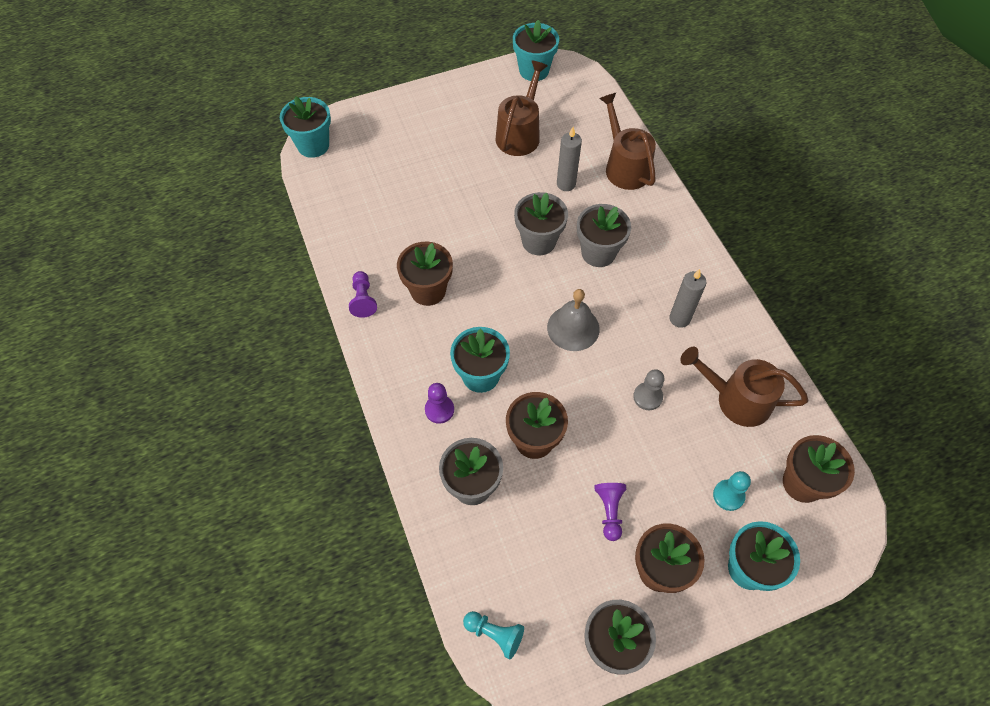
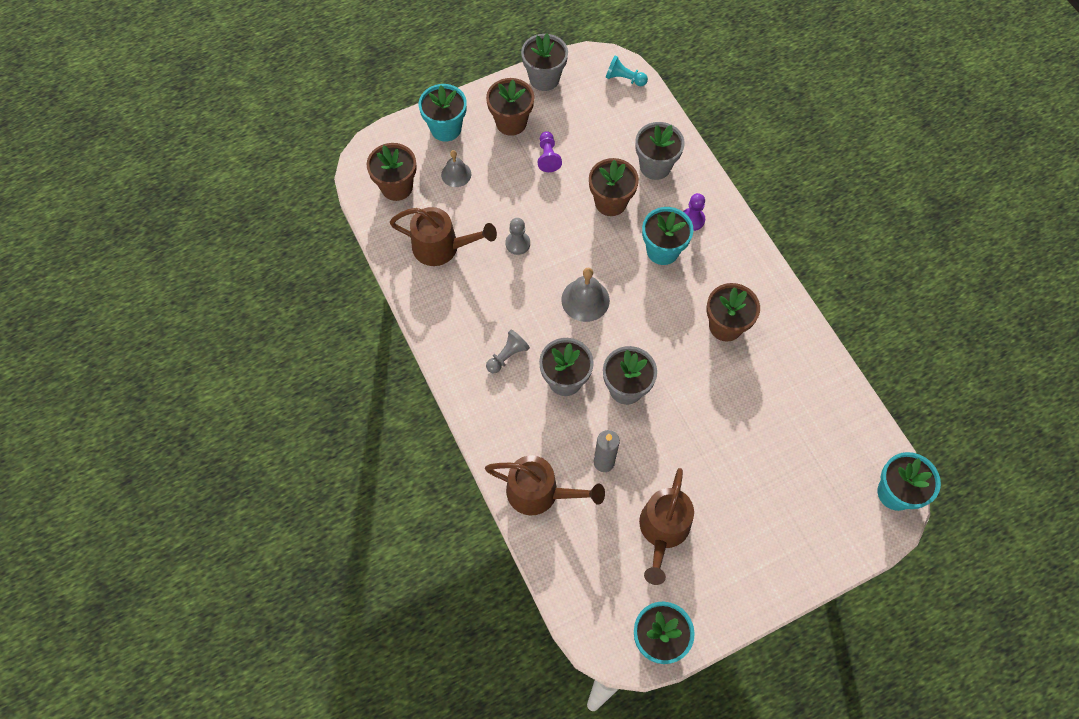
camera: 175 degrees right, 5 degrees up
(363, 299) = (784, 312): purple pawn -> none
(624, 166) = (540, 493): brown watering can -> brown watering can turned 45 degrees counterclockwise
(656, 278) = (507, 356): none -> grey pawn
(679, 319) = (487, 316): grey candle -> none
(728, 495) = (456, 174): turquoise pawn -> grey bell

